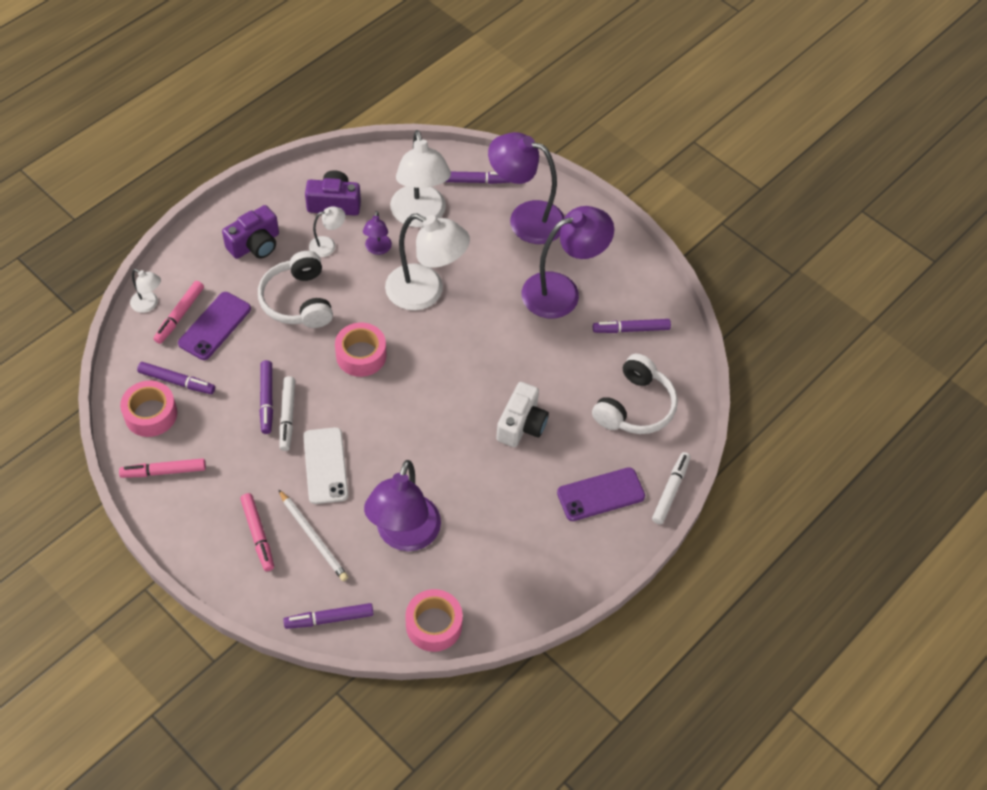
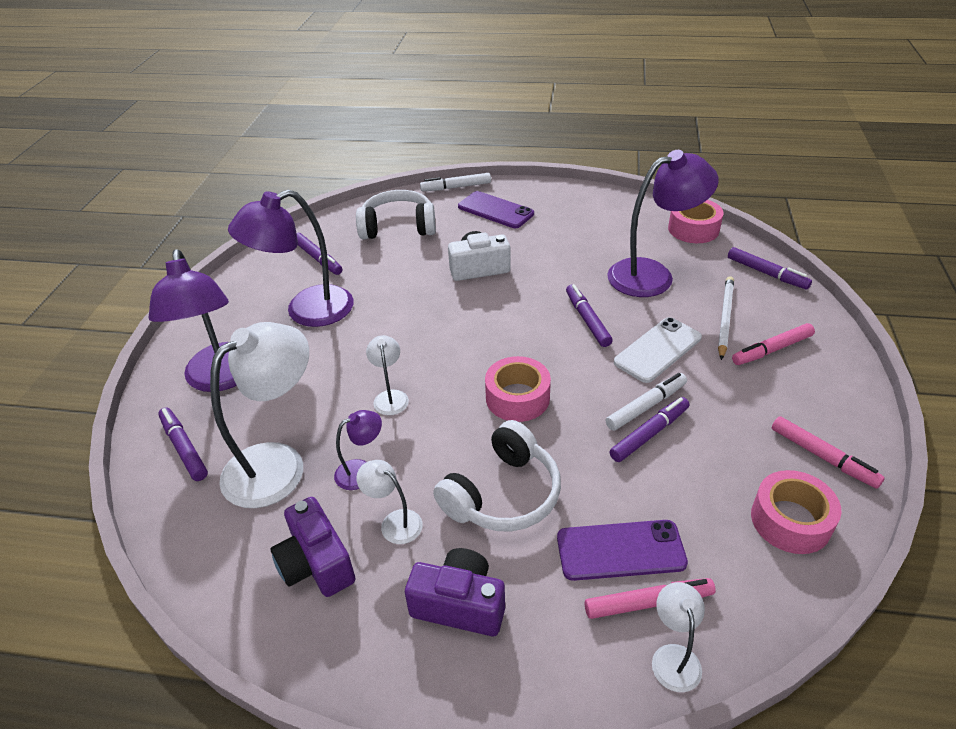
camera: 120 degrees left, 15 degrees down
(177, 381) = (727, 529): purple marker -> purple marker (587, 320)
(258, 534) = (772, 350): pink marker -> pink marker turned 150 degrees counterclockwise
(425, 292) = (390, 397): white lamp -> white lamp, size x0.47
(562, 291) = (306, 311): purple lamp -> purple lamp turned 60 degrees counterclockwise

